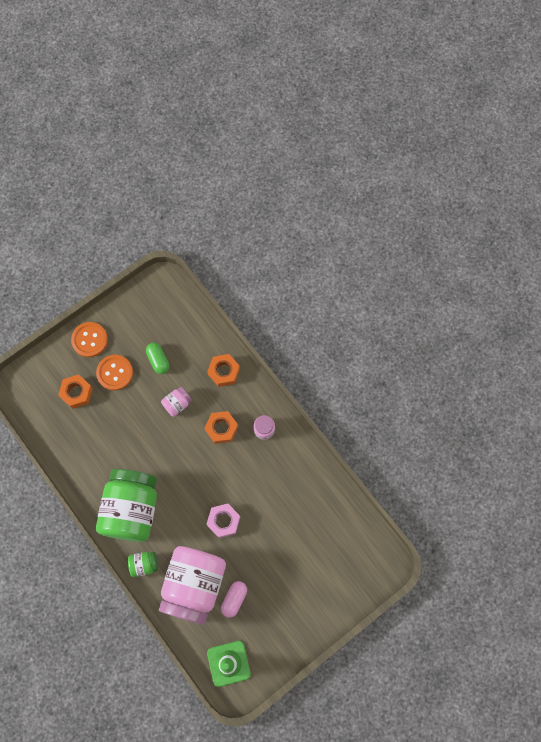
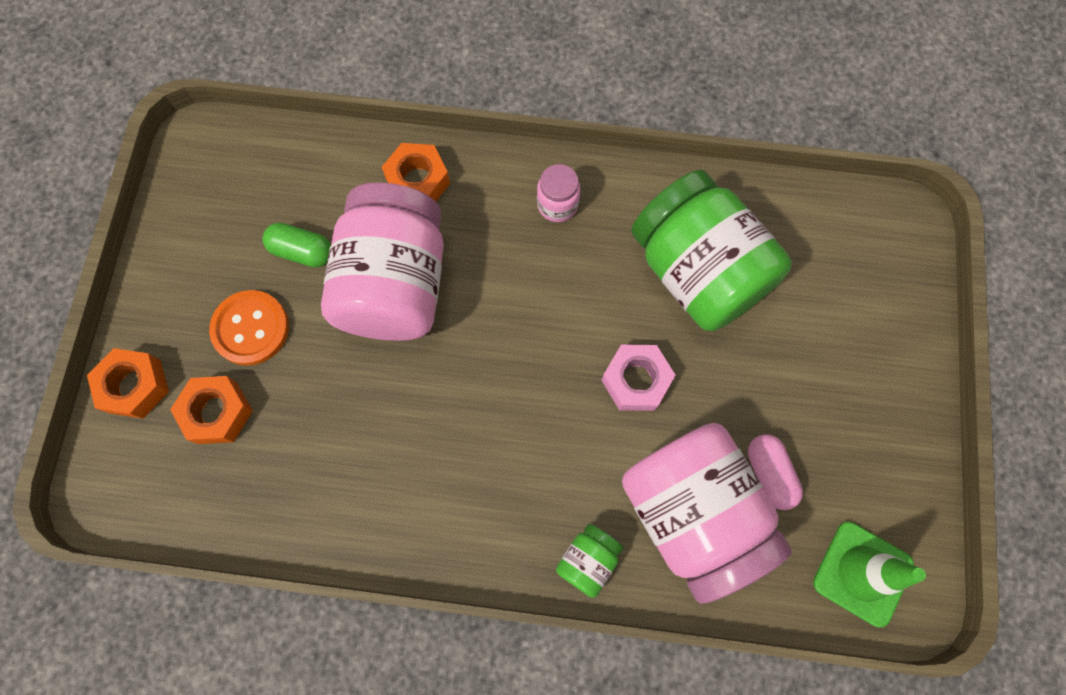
camera: 45 degrees left, 0 degrees up
(89, 340) = (161, 318): orange button -> none
(131, 509) = (483, 499): green jar -> green jar (698, 272)
(177, 404) = (394, 285): pink jar -> pink jar, size x2.41
(221, 428) = (496, 258): orange nut -> orange nut (135, 386)

